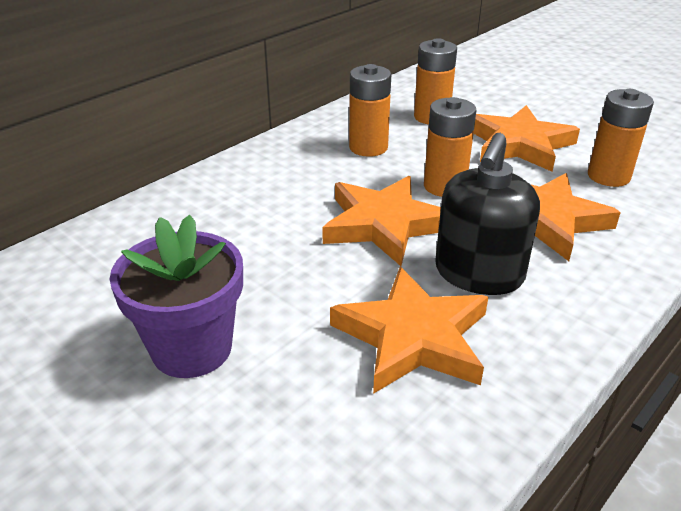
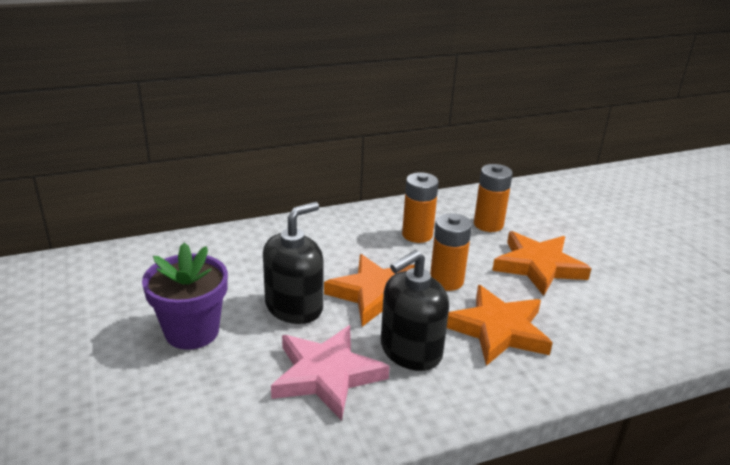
camera: 25 degrees right, 5 degrees down
(300, 271) = (294, 307): none -> black soap dispenser
(413, 337) = (326, 375): orange star -> pink star
(608, 176) = (588, 314): orange battery -> none

